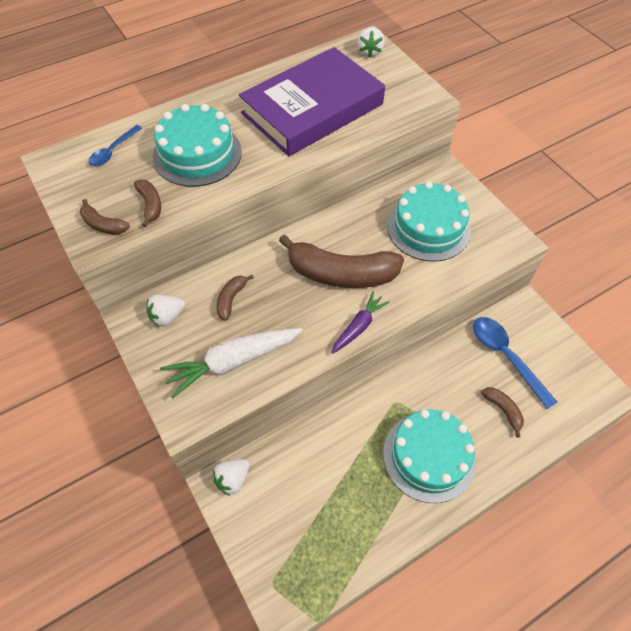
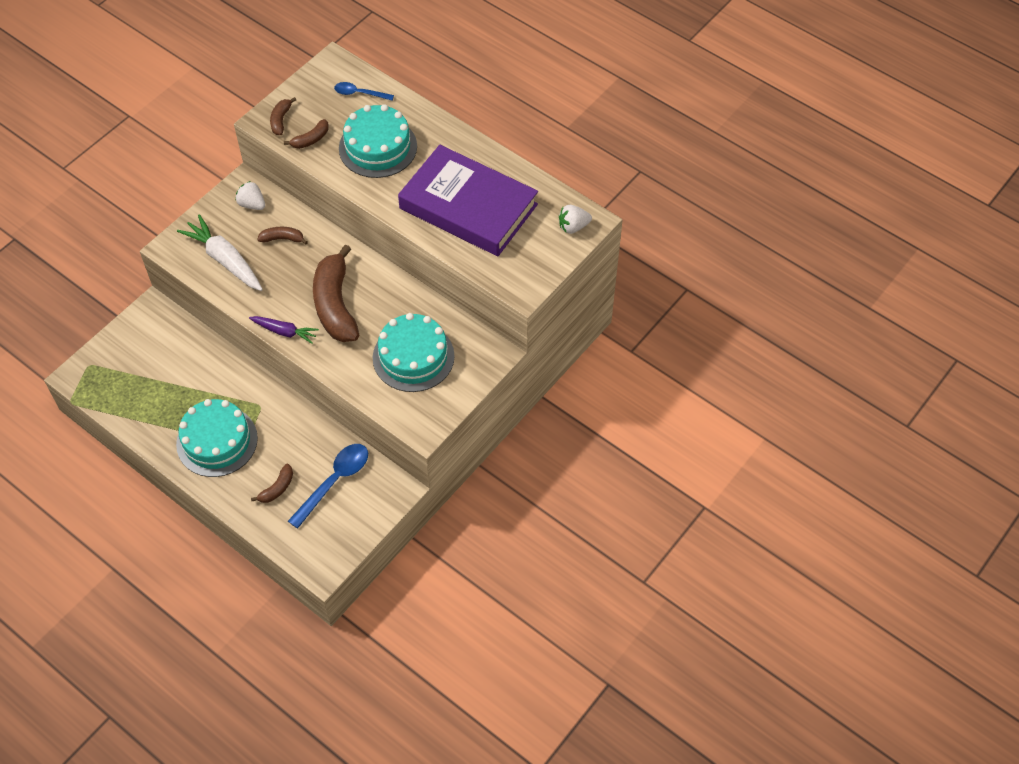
camera: 70 degrees right, 0 degrees up
(232, 479) = (159, 314): white strawberry -> none

